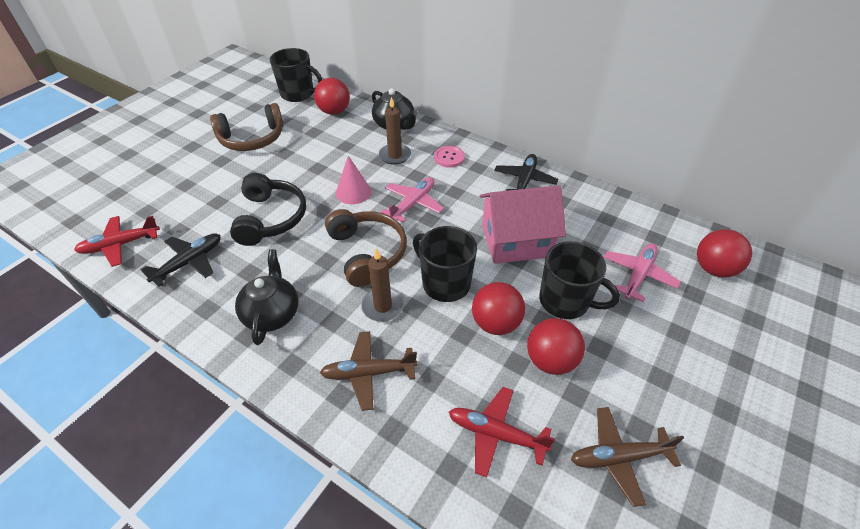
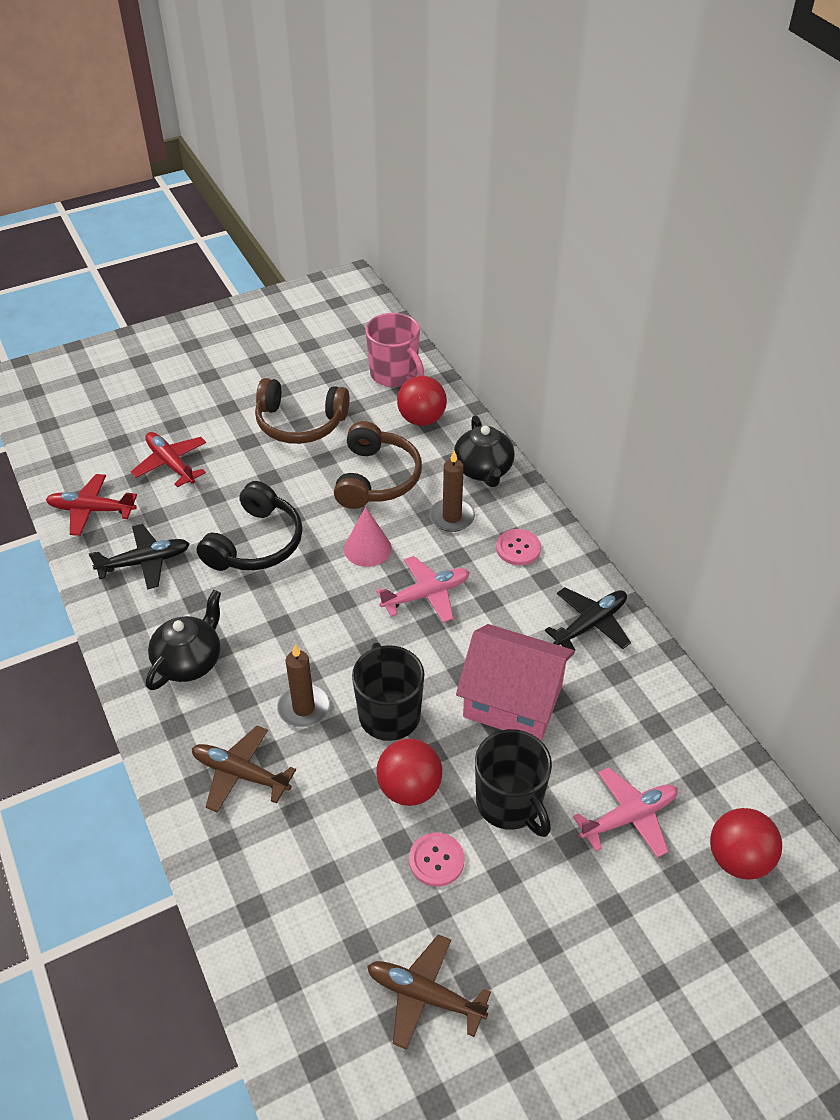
camera: 30 degrees right, 0 degrees up
(298, 94) = (395, 375): black mug -> pink mug
(367, 253) = (331, 635): brown headphones -> brown headphones (377, 478)
(496, 434) = (319, 903): red plane -> red plane (171, 464)
(550, 360) = (436, 860): red ball -> pink button

